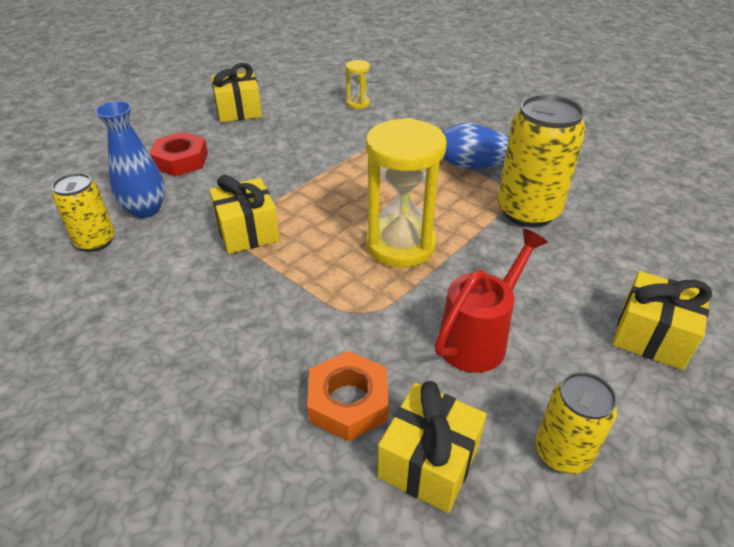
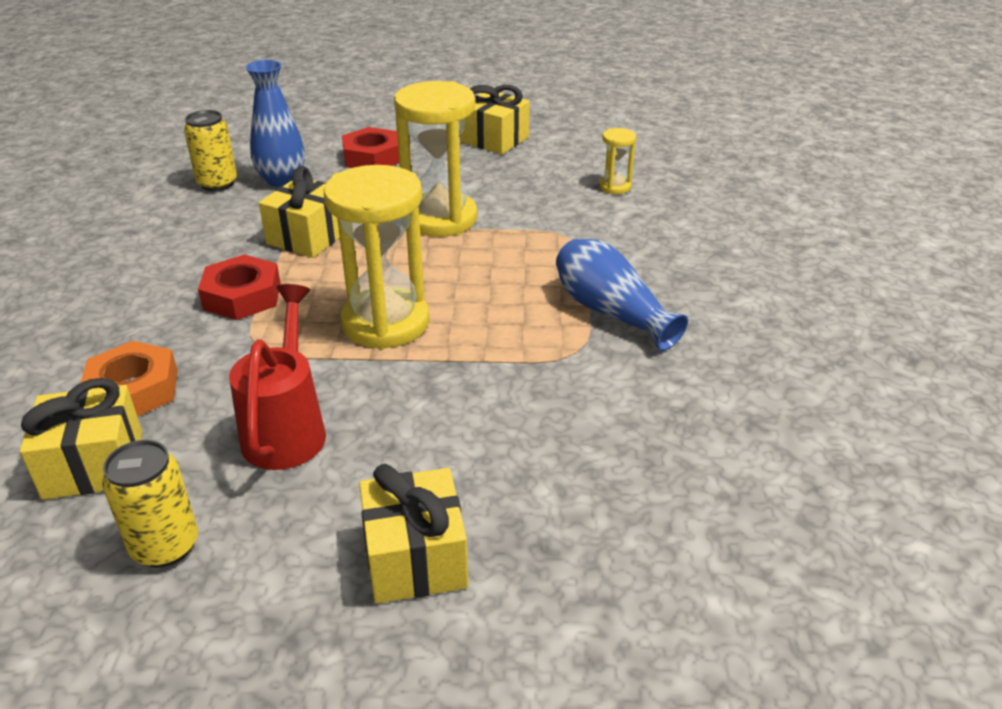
camera: 50 degrees right, 5 degrees down
(286, 294) = (242, 296): none -> red nut
(305, 171) = (440, 219): none -> yellow hourglass
(478, 338) = (286, 429): red watering can -> red watering can turned 90 degrees counterclockwise
(527, 212) = (555, 379): yellow can -> none

